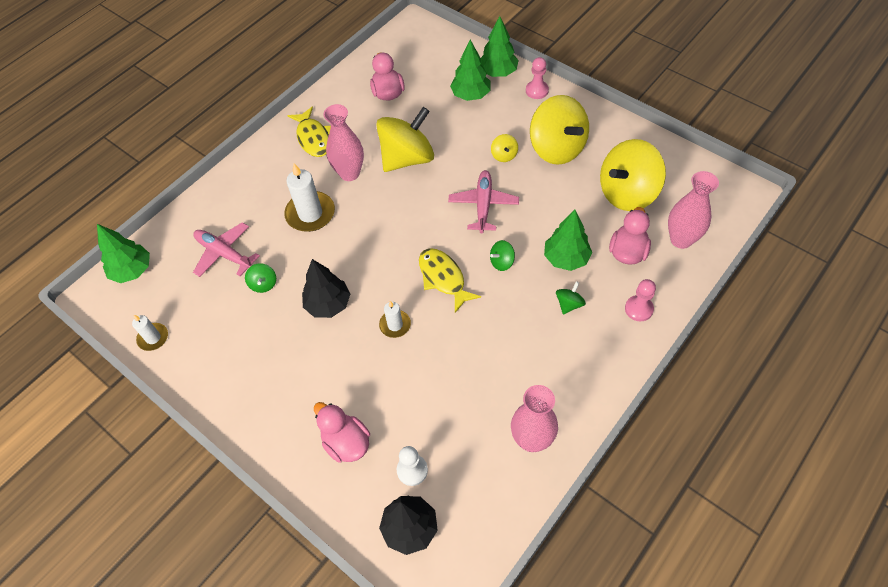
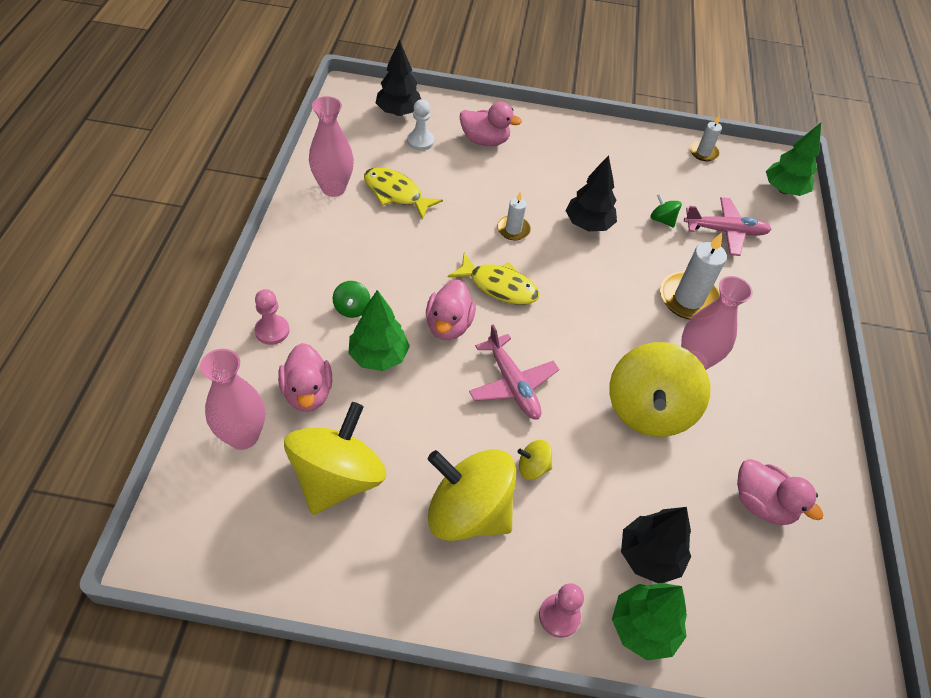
camera: 140 degrees right, 5 degrees down
(313, 138) = (780, 389): yellow fish -> yellow fish (396, 193)
(470, 95) = (649, 556): green tree -> black tree
(502, 262) = (448, 325): green spinning top -> pink duck
(504, 155) = (533, 467): yellow spinning top -> yellow spinning top turned 45 degrees counterclockwise

